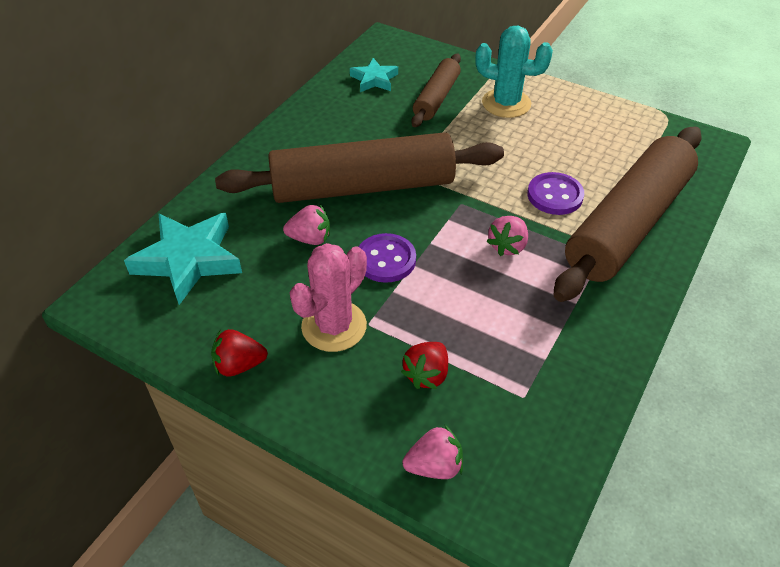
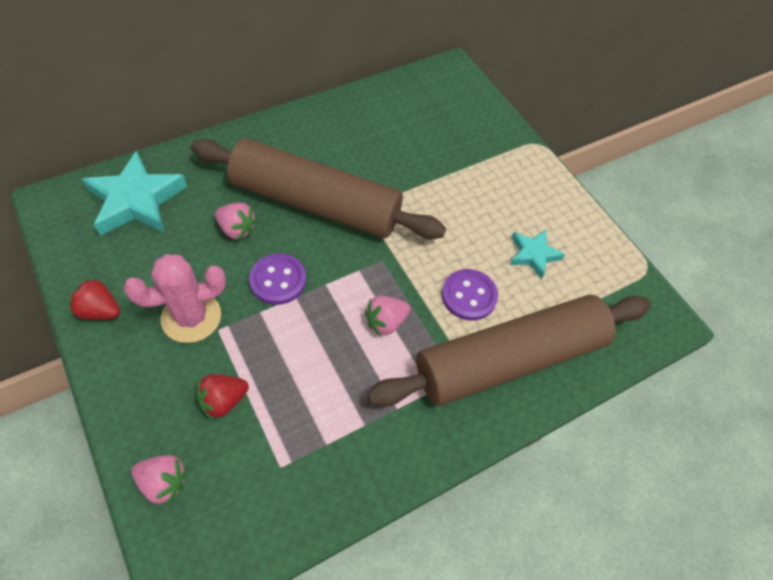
camera: 25 degrees right, 10 degrees up
(374, 79) = (410, 104): turquoise star -> turquoise star (533, 255)
(436, 98) = (447, 148): brown rolling pin -> none
(506, 103) = (504, 182): turquoise cactus -> none

